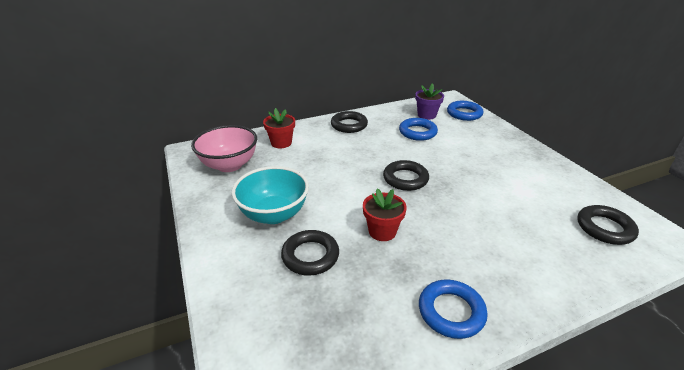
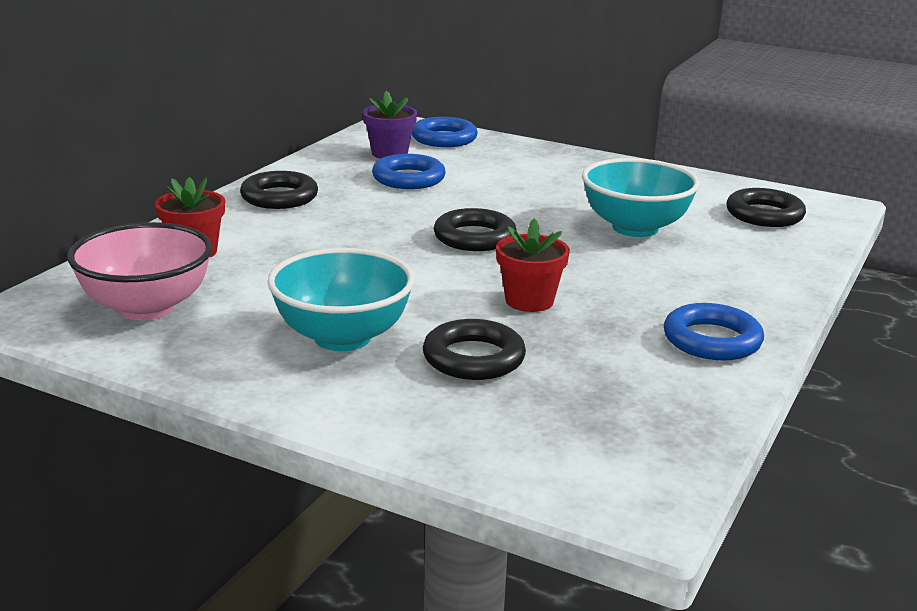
camera: 40 degrees left, 10 degrees down
(502, 205) = (635, 228): none -> turquoise bowl

